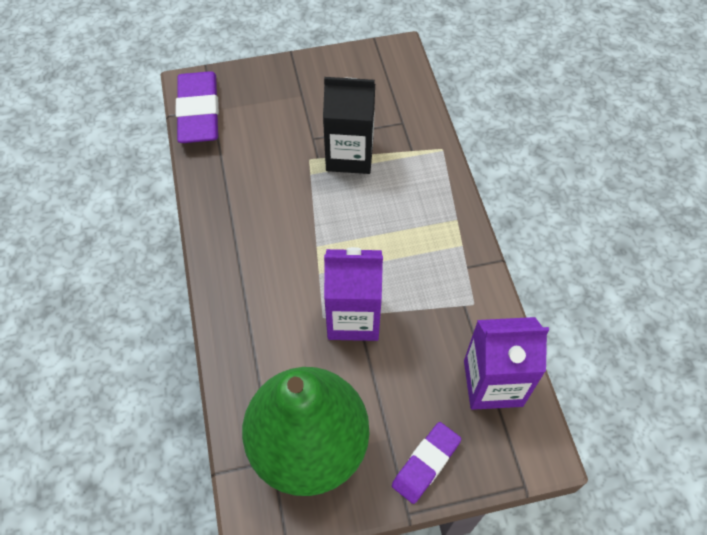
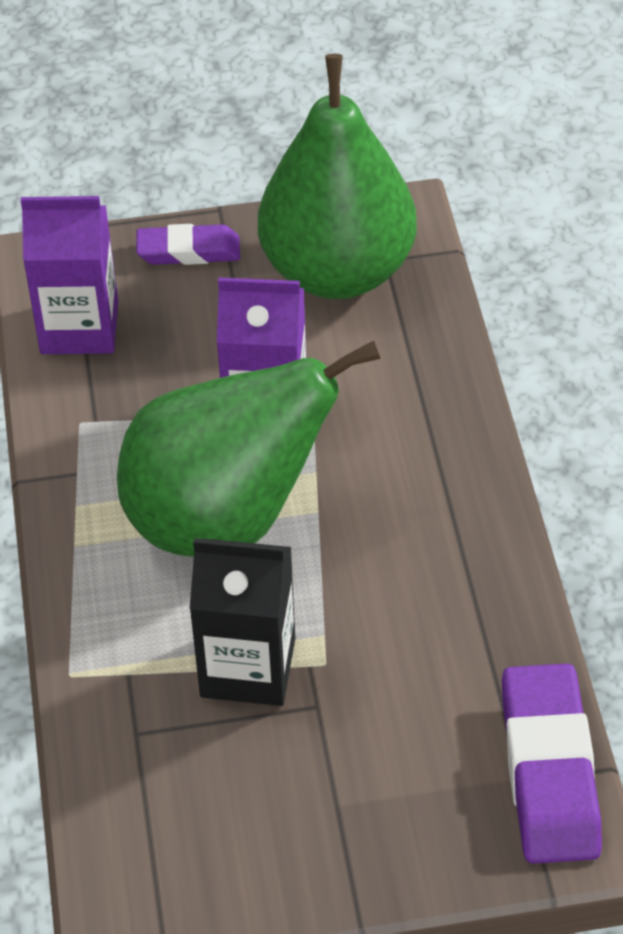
camera: 175 degrees left, 10 degrees down
(370, 238) = (226, 520): none -> green pear
(426, 464) = (188, 251): purple eraser -> purple eraser turned 45 degrees clockwise

